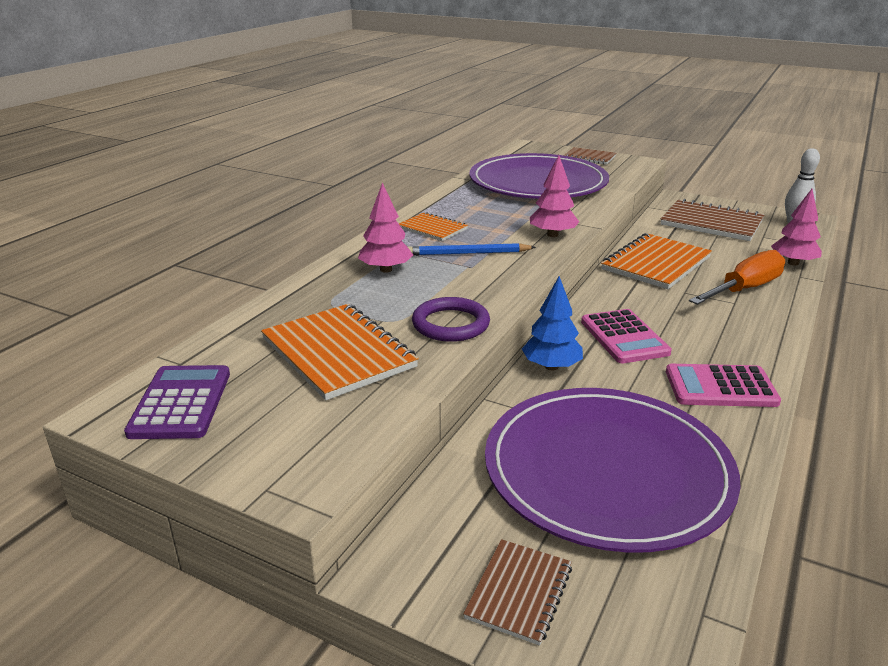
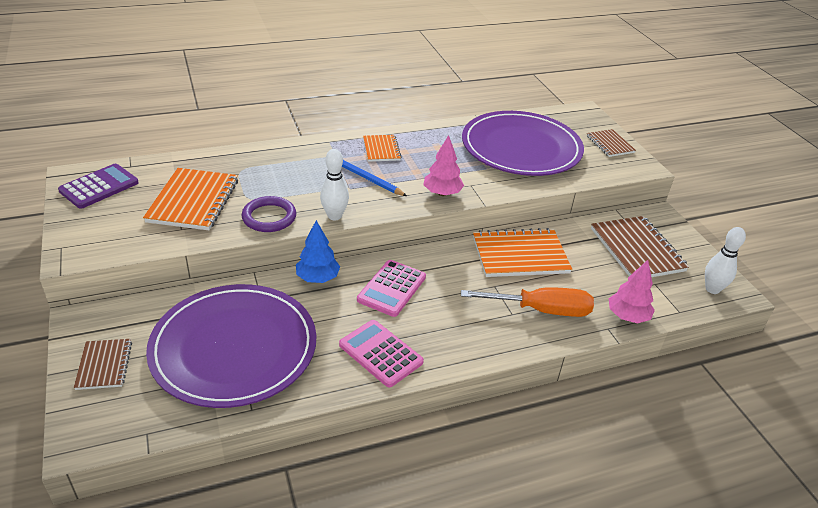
camera: 40 degrees right, 10 degrees up
(386, 269) = (303, 164): pink tree -> none
(507, 292) = (334, 216): none -> white bowling pin
(519, 592) = (104, 365): brown notebook -> brown notebook turned 75 degrees counterclockwise

